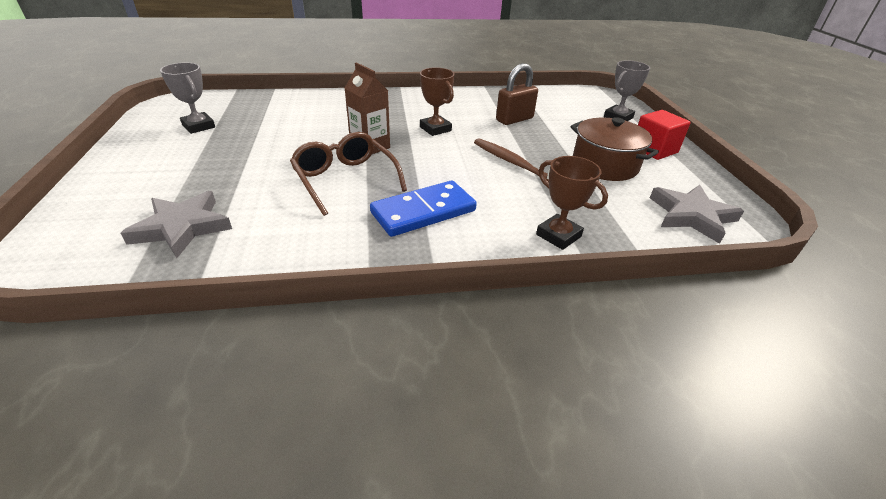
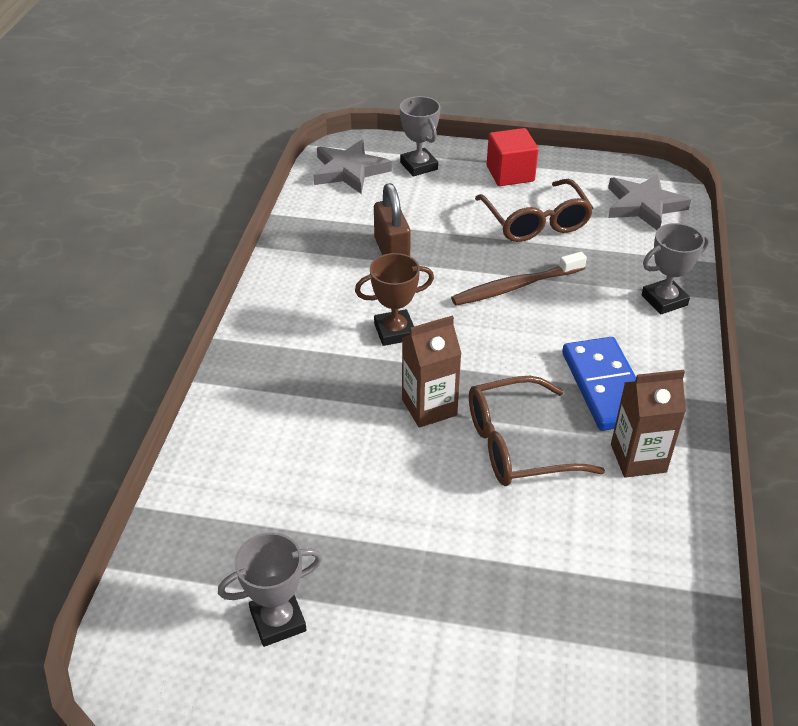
camera: 70 degrees left, 5 degrees up
(182, 227) = (604, 619): grey star -> grey star (349, 171)
(346, 233) = (638, 458): none -> brown carton
(558, 235) = (664, 300): brown trophy -> grey trophy
(604, 165) = (535, 221): brown pot -> brown glasses

